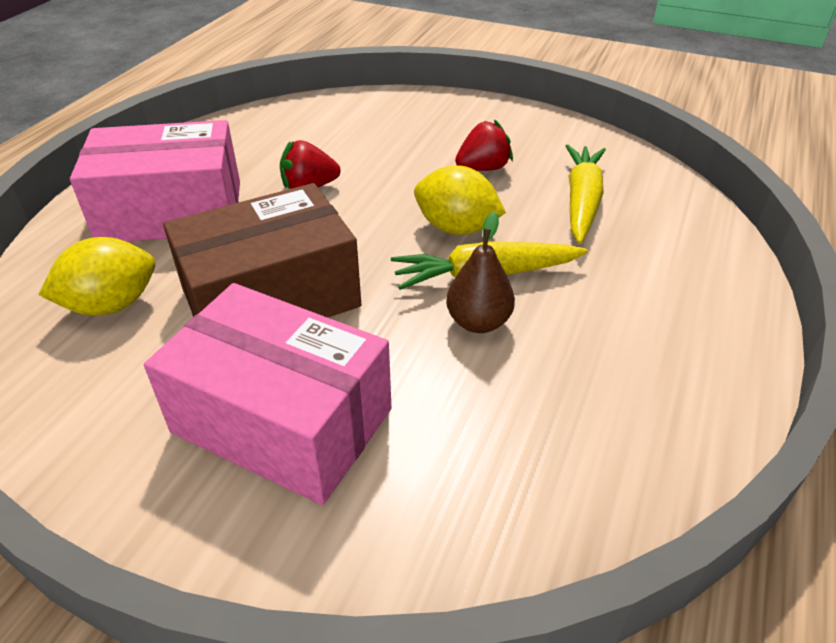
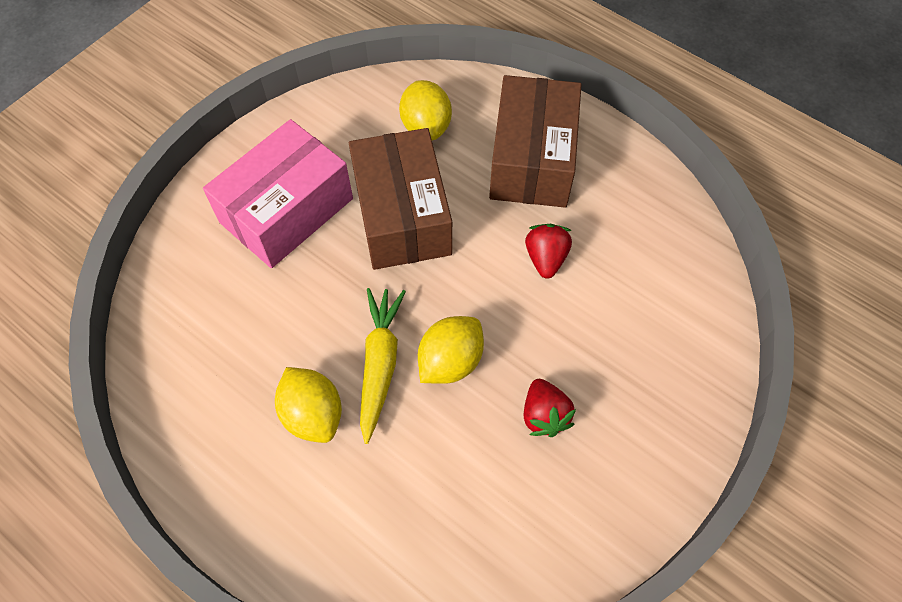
camera: 105 degrees right, 20 degrees up
(171, 211) = (532, 159): pink box -> brown box
(478, 322) = (329, 342): brown pear -> none
(574, 313) = (313, 414): none -> yellow lemon
(582, 201) = (461, 489): yellow carrot -> none

